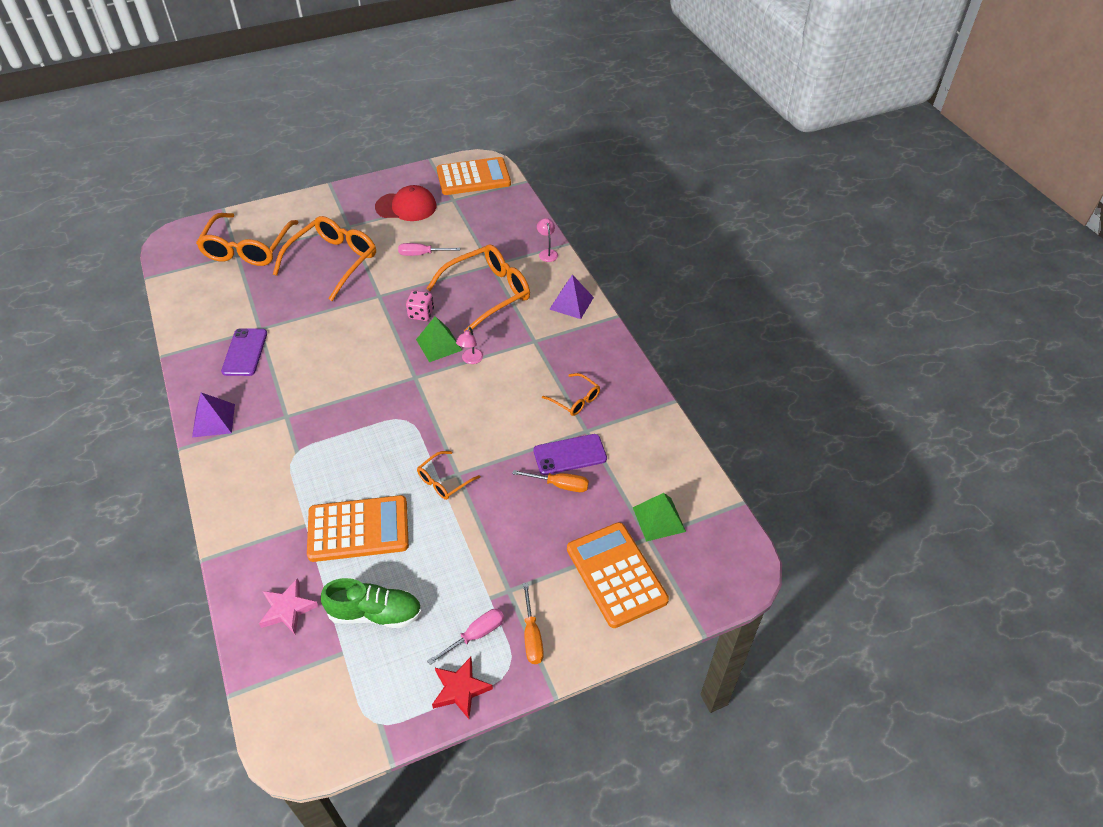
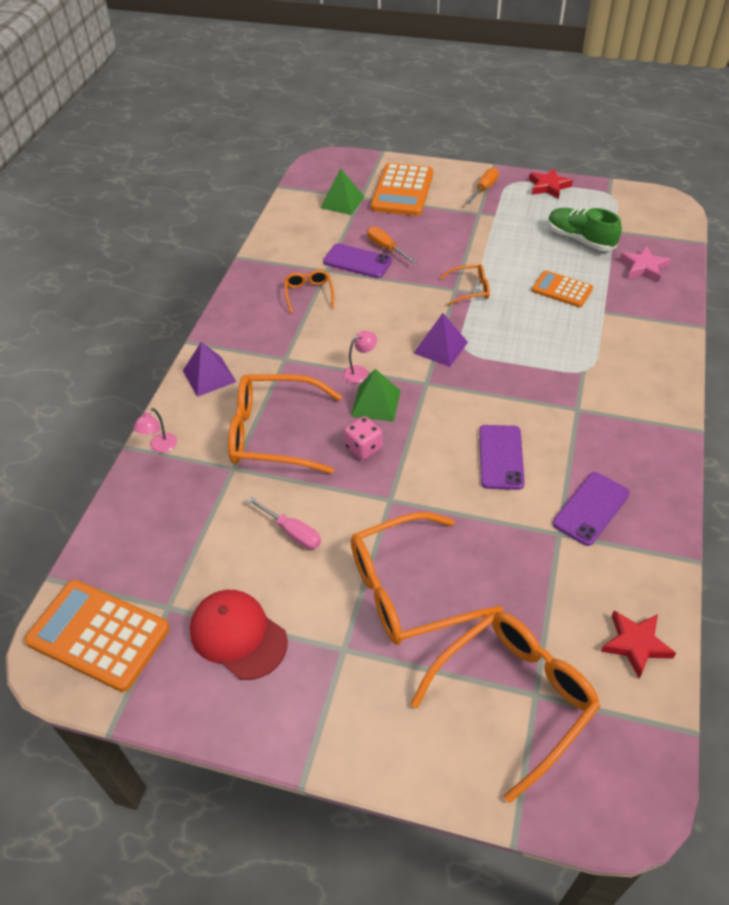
camera: 140 degrees left, 0 degrees up
(190, 297) = (635, 644): none -> red star
(213, 420) = (656, 442): purple pyramid -> purple pyramid (440, 347)
(324, 354) = (500, 457): none -> purple phone
(358, 529) = (562, 290): orange calculator -> orange calculator, size x0.59
(475, 635) = (519, 203): pink screwdriver -> none

